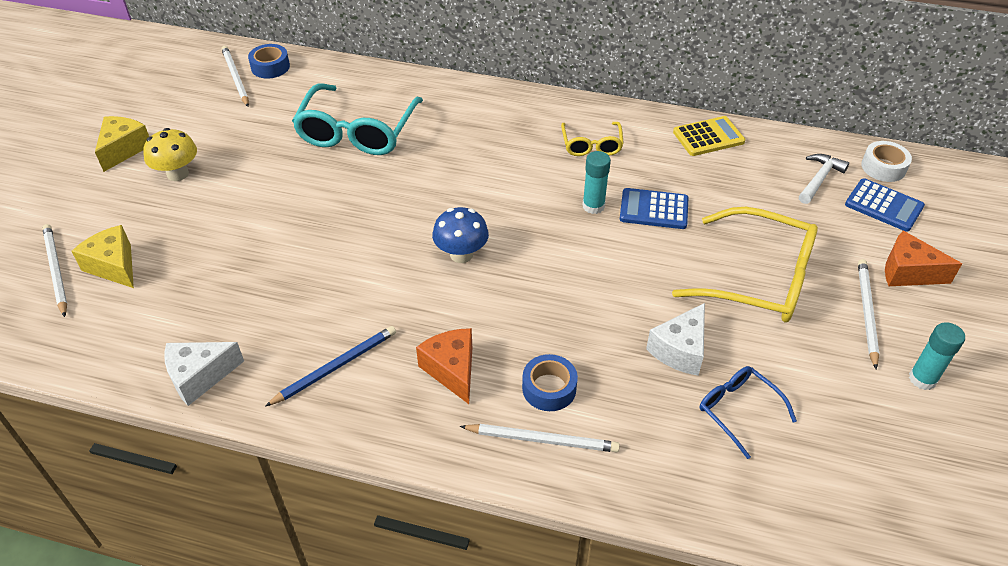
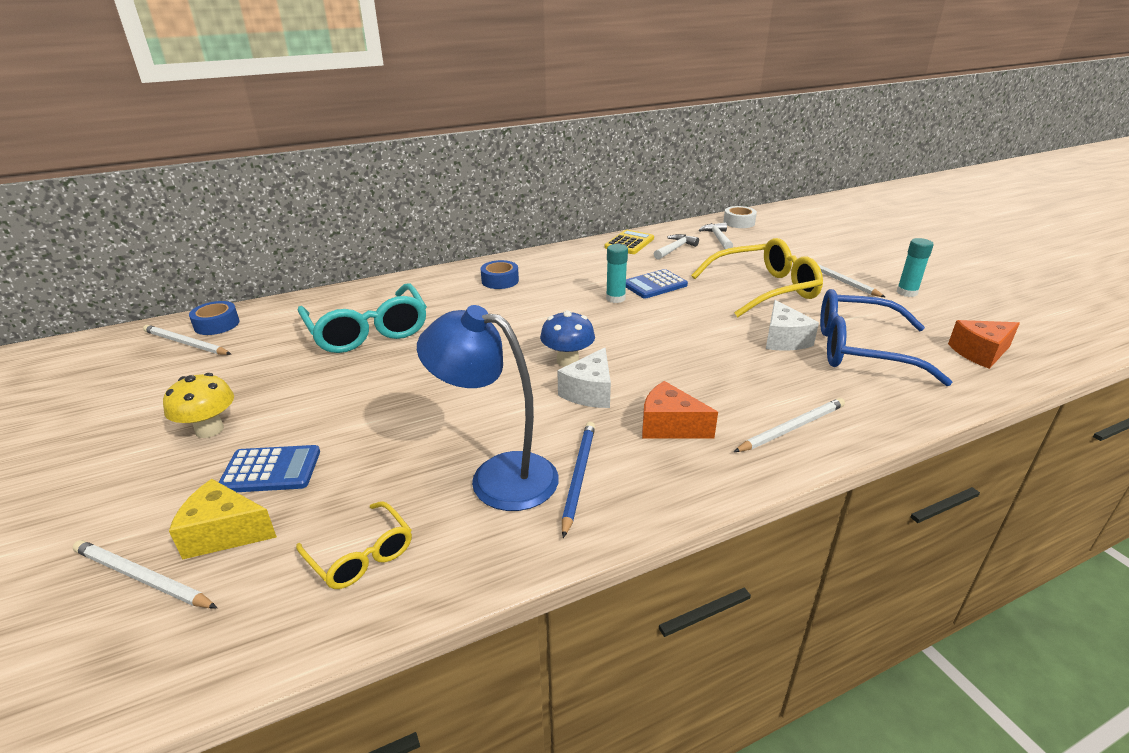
camera: 40 degrees left, 15 degrees down
(124, 149) = (109, 440): yellow cheese -> none
(200, 377) = (460, 560): white cheese -> white cheese (590, 392)
(289, 329) = (497, 476): none -> blue lamp
(549, 388) = (747, 399): blue tape -> blue tape (500, 281)
(591, 145) = (565, 272): yellow glasses -> yellow glasses (361, 555)
(738, 410) = (860, 350): blue glasses -> blue glasses, size x1.89
(746, 170) = (675, 249): none -> white hammer
(884, 206) = (766, 236): blue calculator -> blue calculator (271, 470)
(908, 272) = (823, 256): orange cheese -> orange cheese (980, 353)

